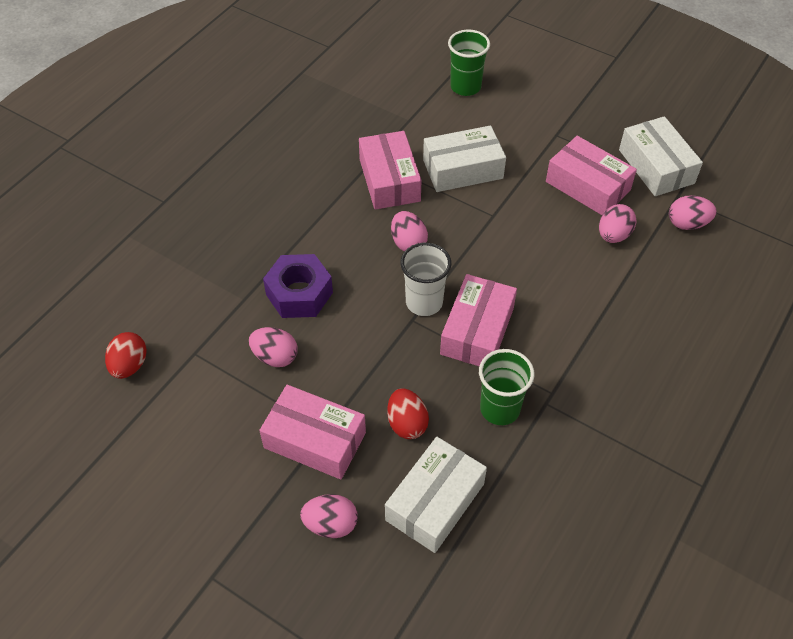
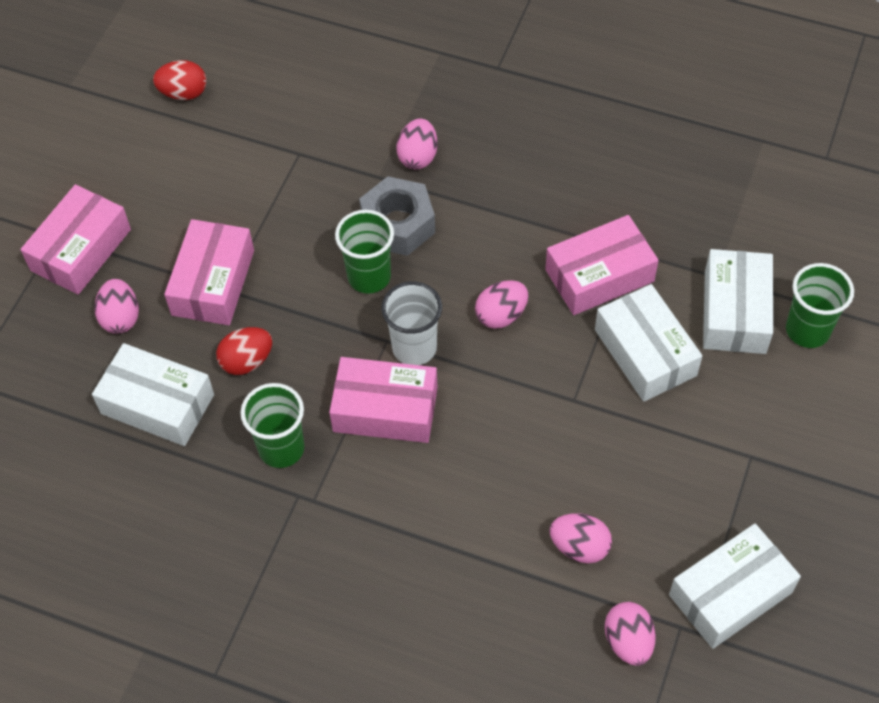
camera: 80 degrees right, 5 degrees up
(129, 365) = (273, 105): red egg -> red egg (183, 93)
(275, 357) = (308, 223): pink egg -> pink egg (418, 156)
(299, 293) = (398, 224): purple nut -> grey nut
(345, 322) = (369, 277): none -> green cup
(441, 117) = (734, 312): none -> white box
(587, 186) = (662, 506): pink box -> pink box (81, 250)

